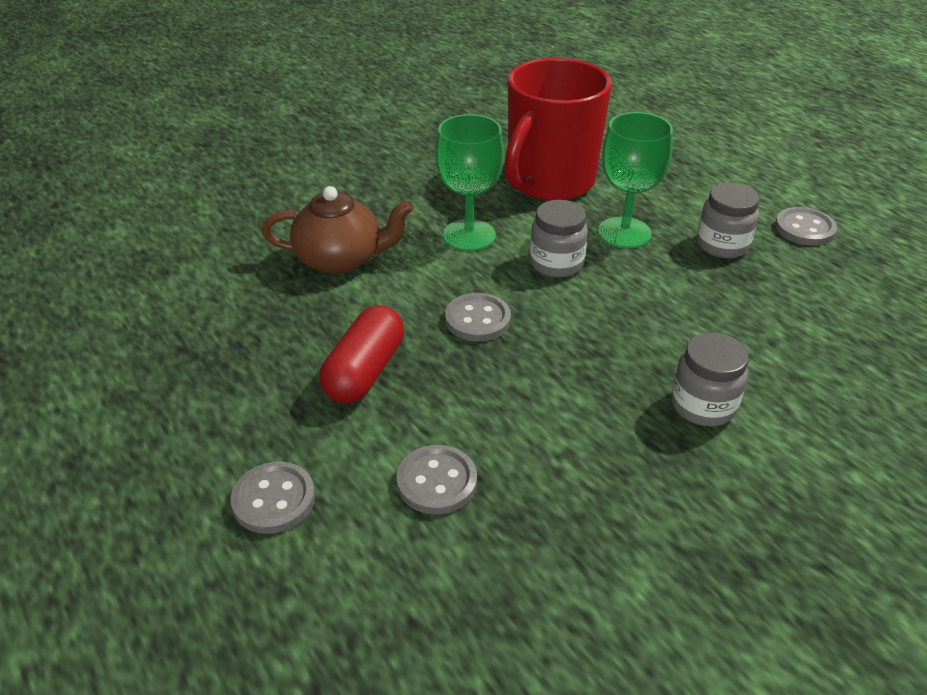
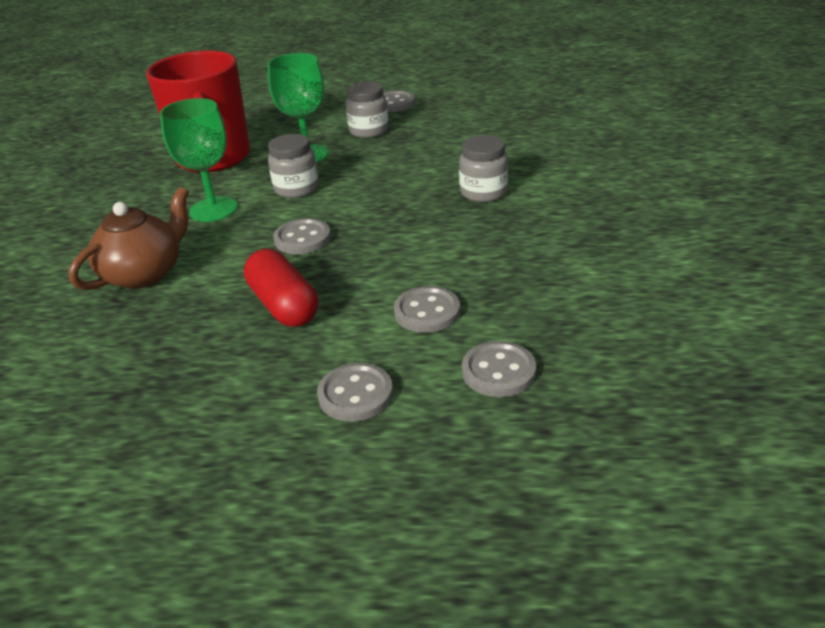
camera: 50 degrees left, 5 degrees down
(382, 597) = (498, 371): none -> grey button

